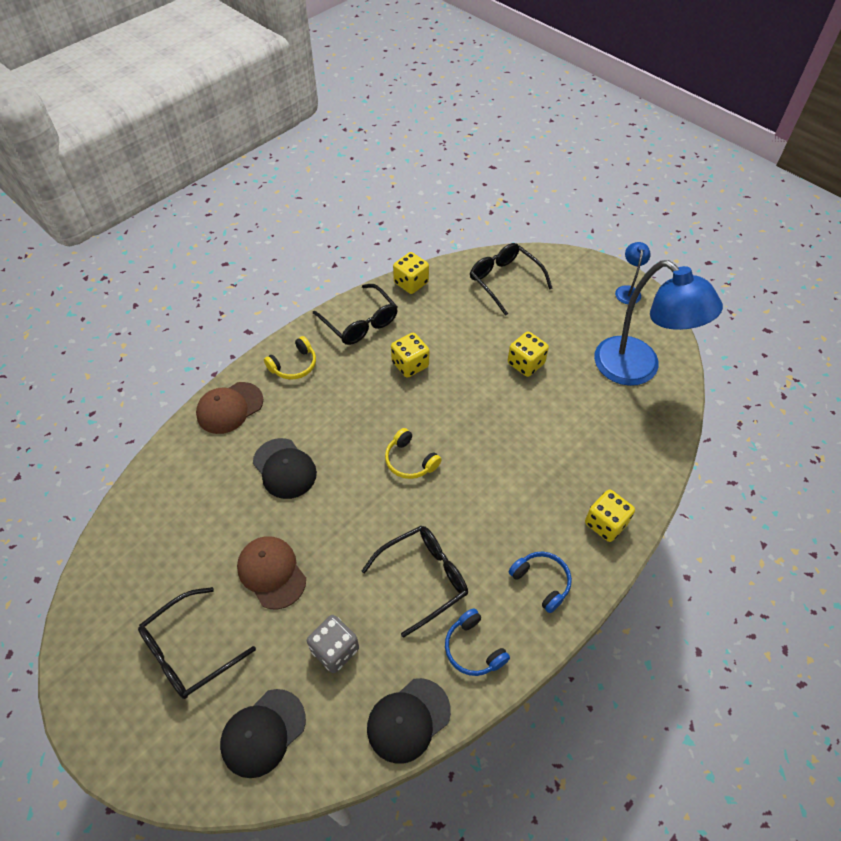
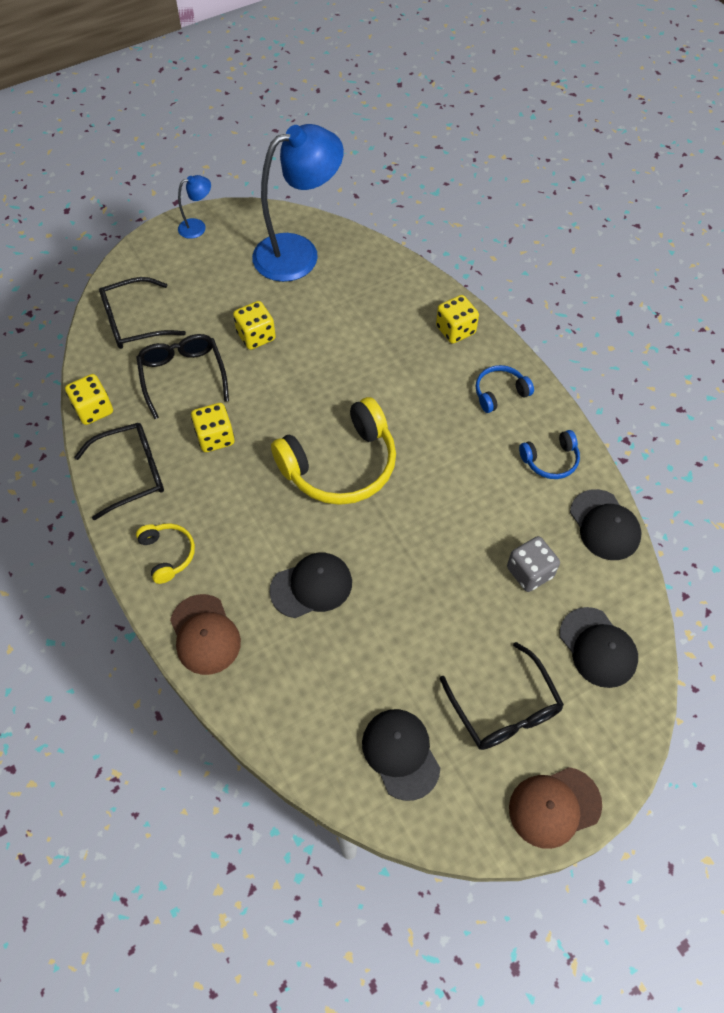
camera: 75 degrees left, 5 degrees up
(141, 571) = (400, 754): none -> black cap
(271, 572) = (435, 617): brown cap -> brown cap (554, 807)
(410, 461) = (340, 465): yellow headphones -> yellow headphones, size x2.03
(424, 578) = (474, 483): black glasses -> black glasses (183, 376)
(627, 291) = (198, 227): blue lamp -> blue lamp turned 135 degrees clockwise

